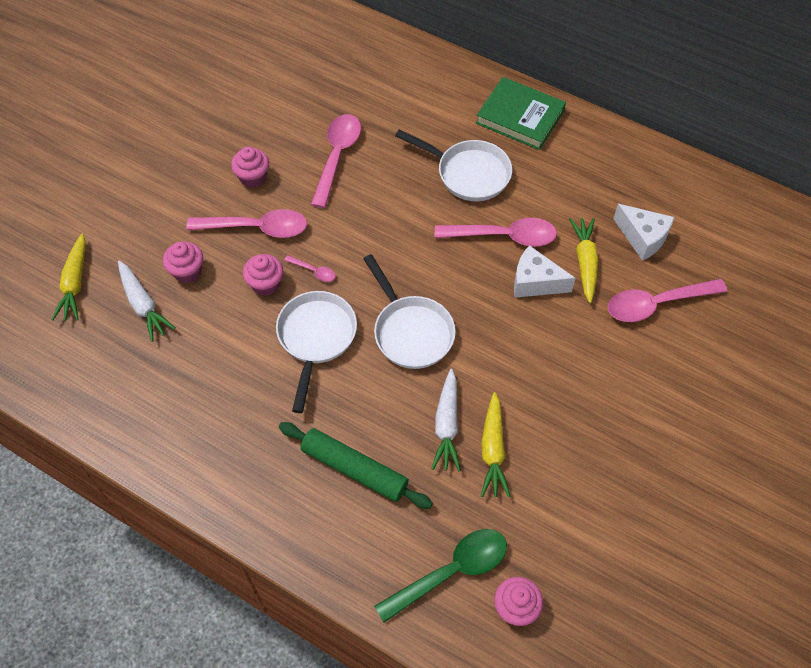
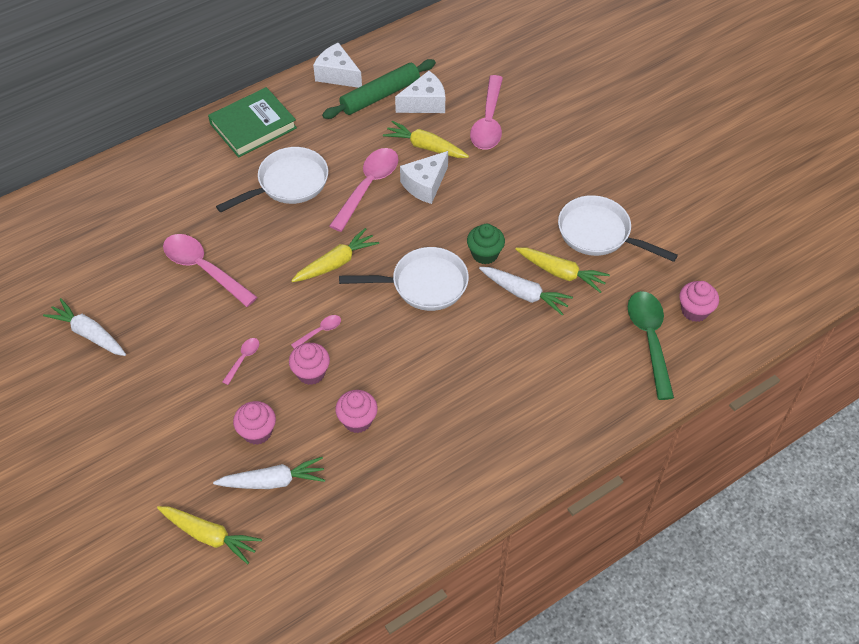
camera: 65 degrees left, 5 degrees down
(232, 114) = (89, 334): none -> white carrot
(253, 177) = (181, 342): pink cupcake -> pink cupcake (357, 420)
(257, 228) = (243, 359): pink spoon -> pink spoon, size x0.46
(316, 338) = (391, 354): white pan -> white pan (599, 233)
(354, 469) = (532, 371): green rolling pin -> green rolling pin (380, 96)
(397, 250) = (336, 263): none -> yellow carrot
(478, 369) = (485, 254): none -> green cupcake
(628, 151) = (337, 75): none -> white cheese

